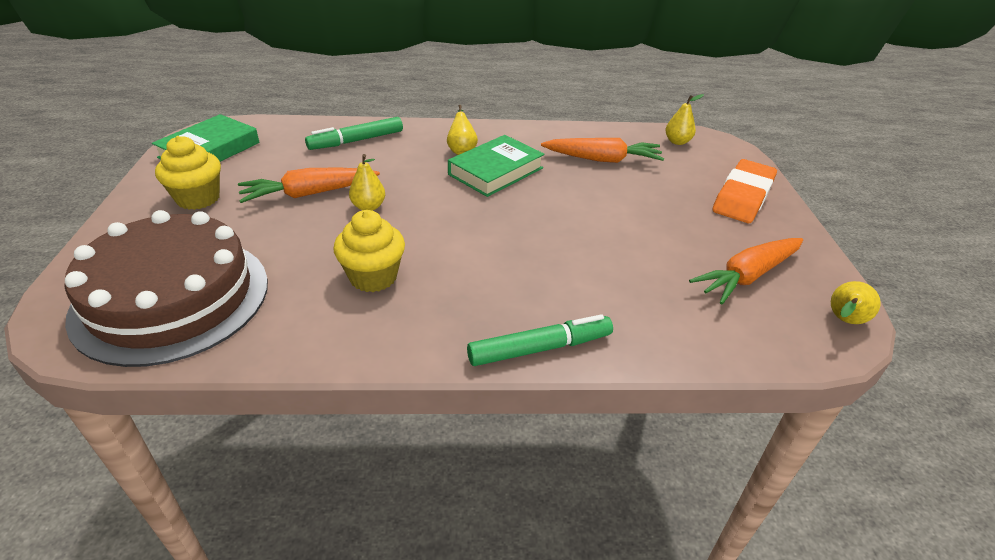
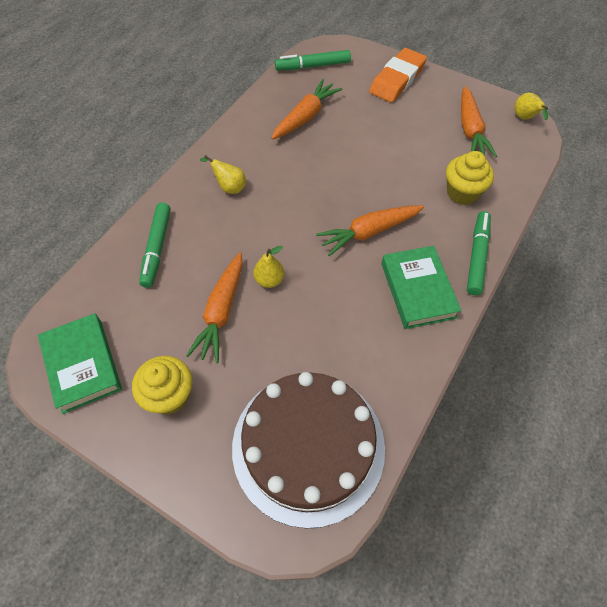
camera: 55 degrees left, 20 degrees up
(373, 277) = (360, 311): yellow cupcake -> yellow cupcake (462, 193)
(490, 248) = (369, 232): none -> orange carrot
(495, 171) = (276, 182): green book -> green book (417, 290)
(677, 142) = (313, 66): yellow pear -> green marker
(743, 196) = (397, 79): orange eraser -> orange eraser turned 60 degrees clockwise

